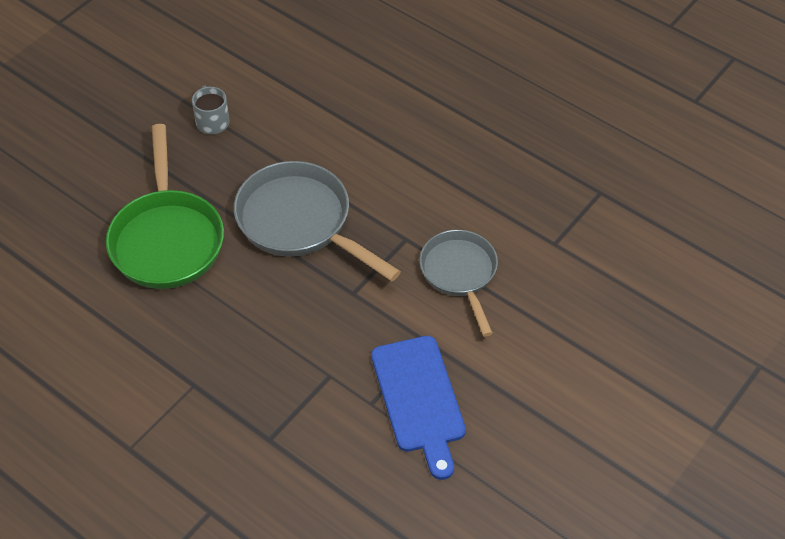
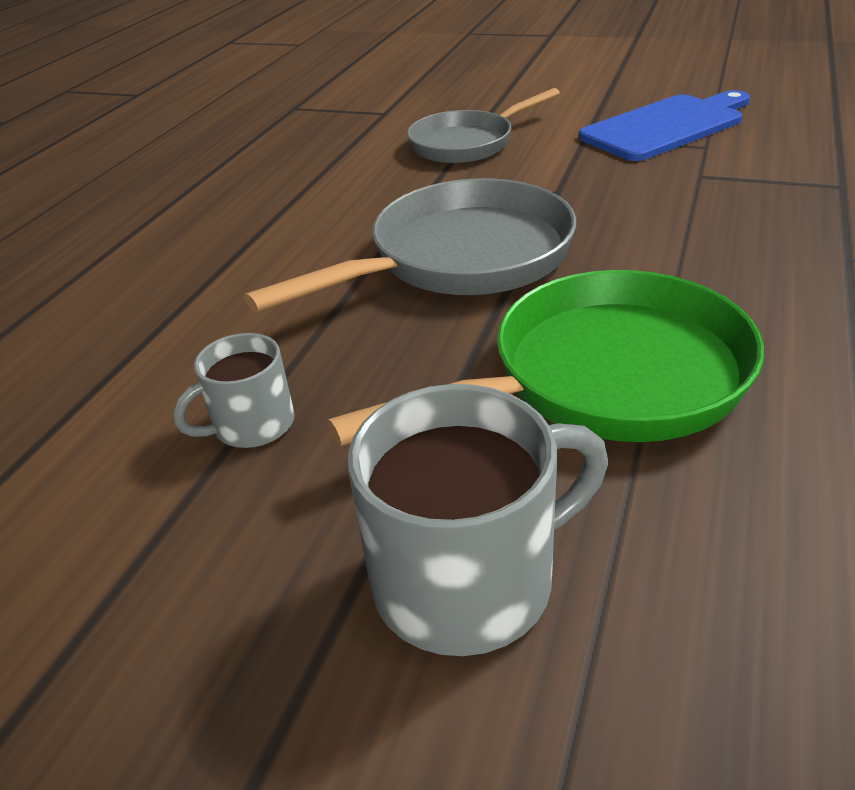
camera: 105 degrees left, 15 degrees down
(96, 165) = (469, 579): none -> grey mug
(300, 222) = (460, 259): grey pan -> grey pan turned 150 degrees counterclockwise

